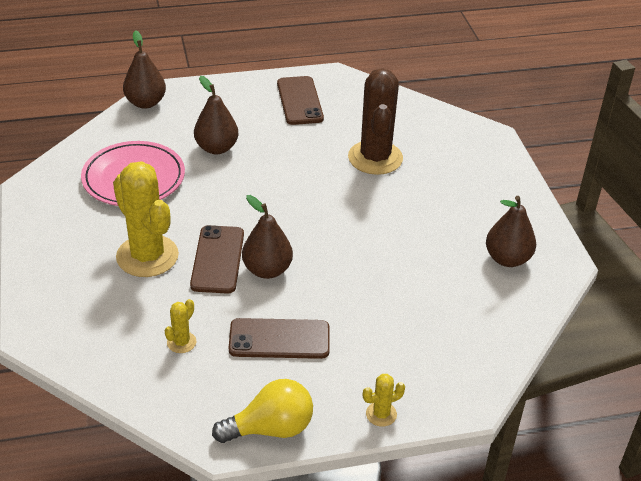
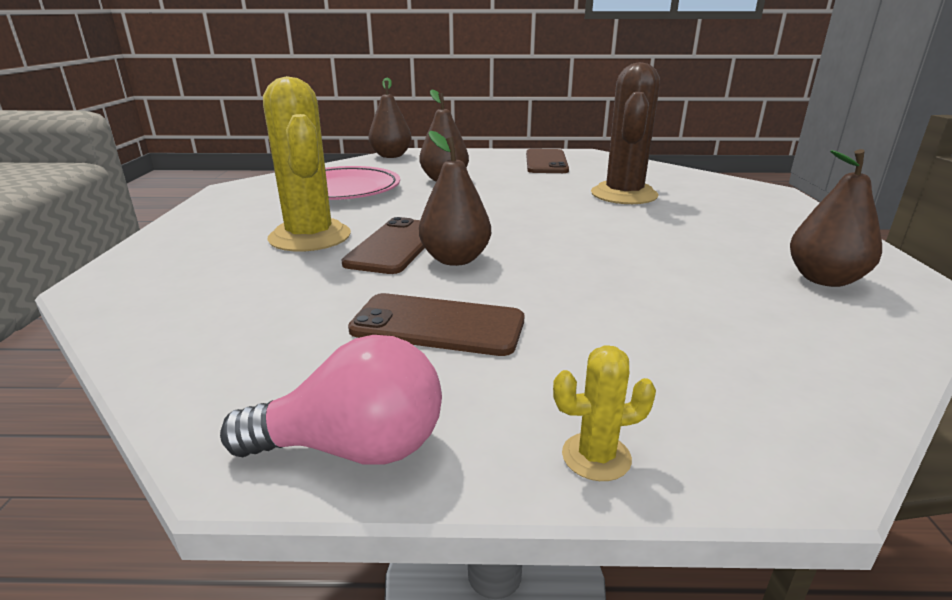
camera: 15 degrees right, 15 degrees down
(181, 342) = (286, 313): yellow cactus -> none
(271, 428) = (354, 448): yellow light bulb -> pink light bulb

